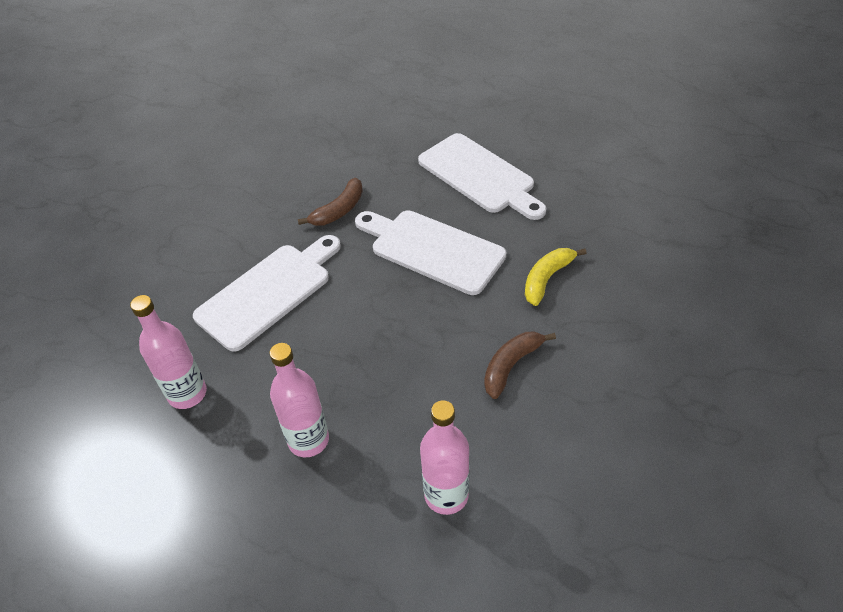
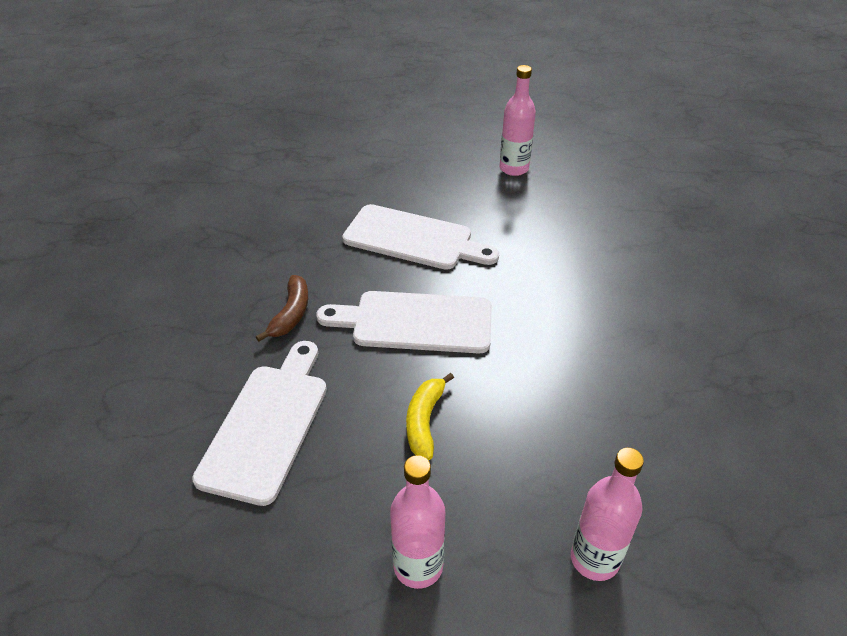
camera: 30 degrees left, 5 degrees down
(187, 394) = (242, 575): pink bottle -> pink bottle (514, 168)
(511, 366) = (566, 406): brown banana -> none
(547, 279) = (541, 314): yellow banana -> yellow banana (424, 421)

